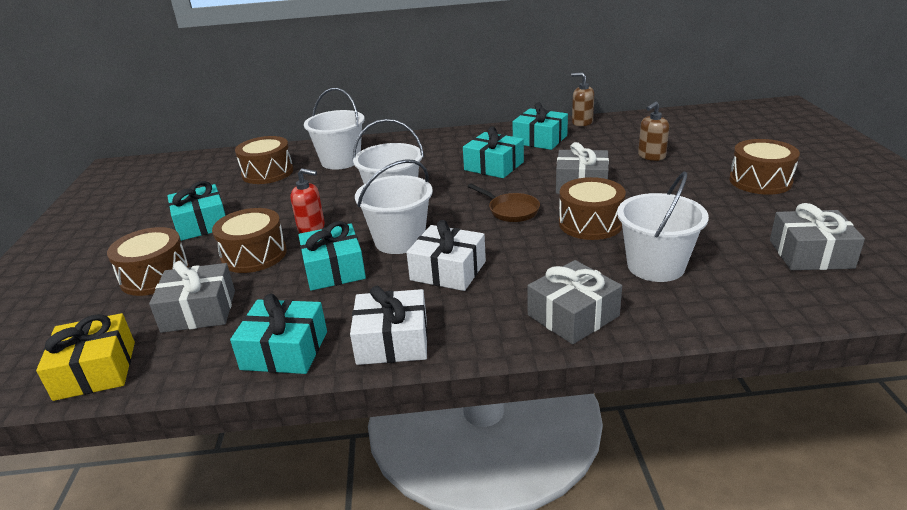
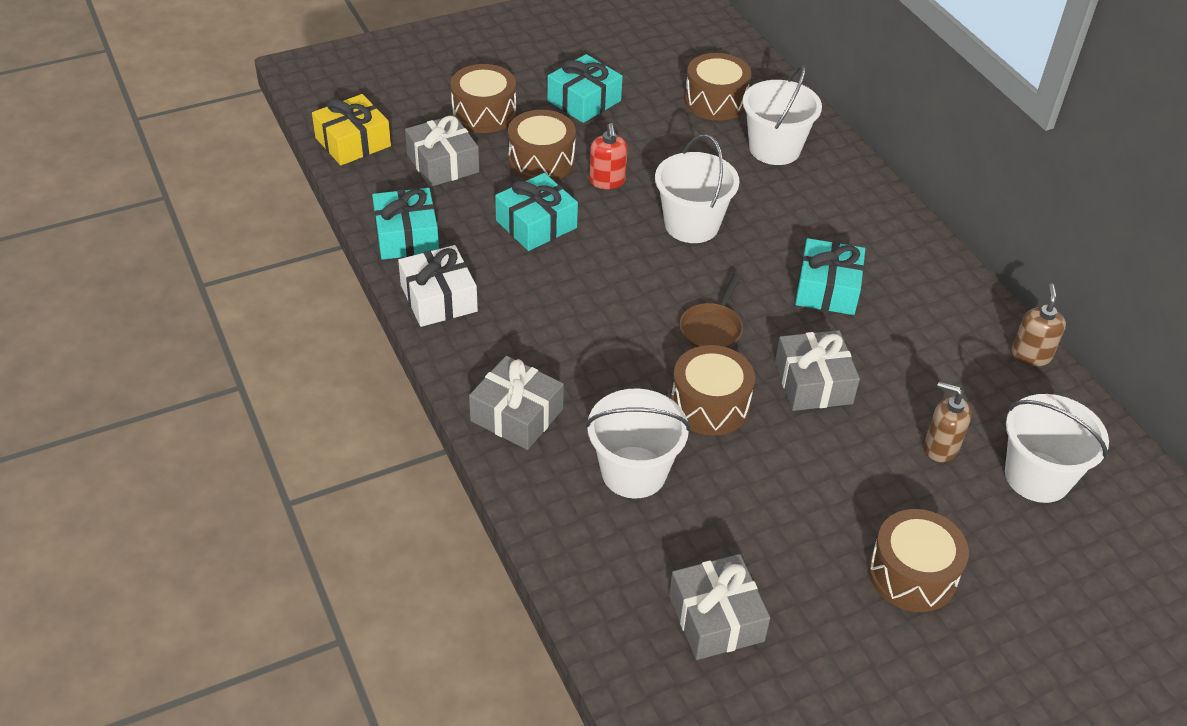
camera: 65 degrees right, 15 degrees up
(399, 240) = (608, 254): white bucket -> white bucket (1037, 477)
(448, 271) = (563, 306): white gift -> none
(540, 139) = (939, 319): turquoise gift -> none

